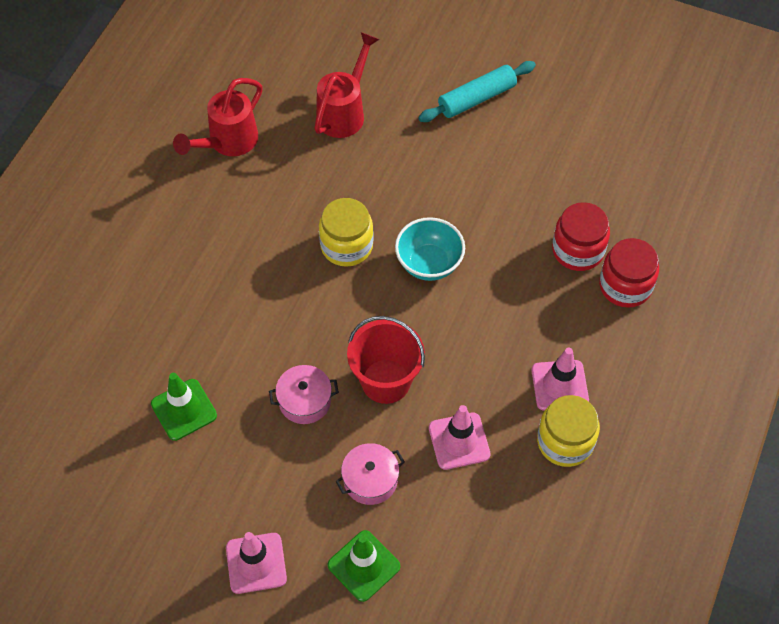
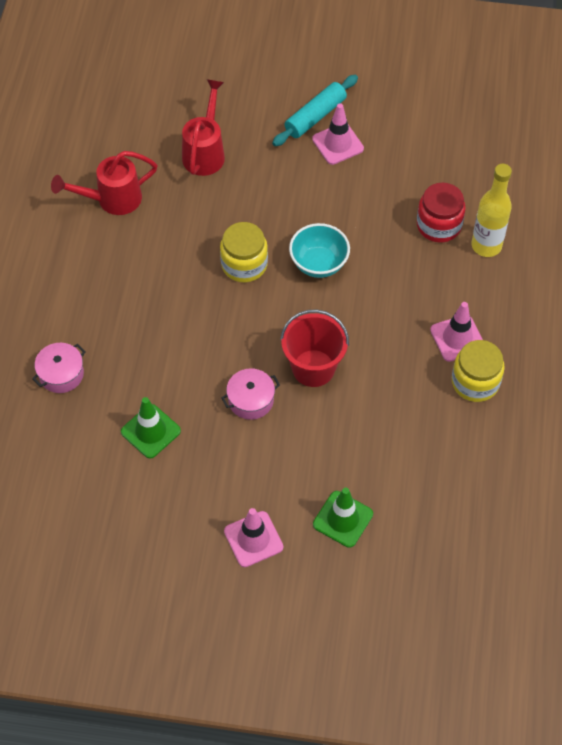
camera: 15 degrees left, 0 degrees up
(228, 142) = (112, 199): red watering can -> red watering can turned 45 degrees clockwise
(370, 480) = (326, 450): pink pot -> pink pot (61, 374)
(459, 441) = (389, 402): pink traffic cone -> pink traffic cone (338, 144)
(625, 286) = (486, 245): red jar -> yellow bottle

